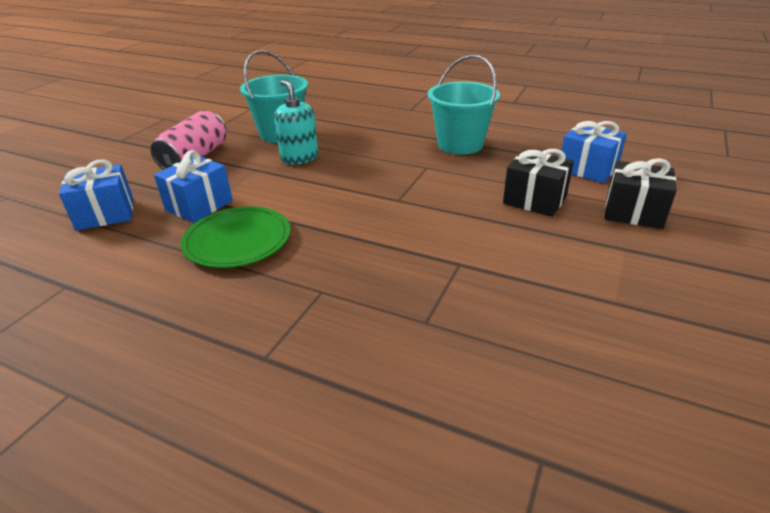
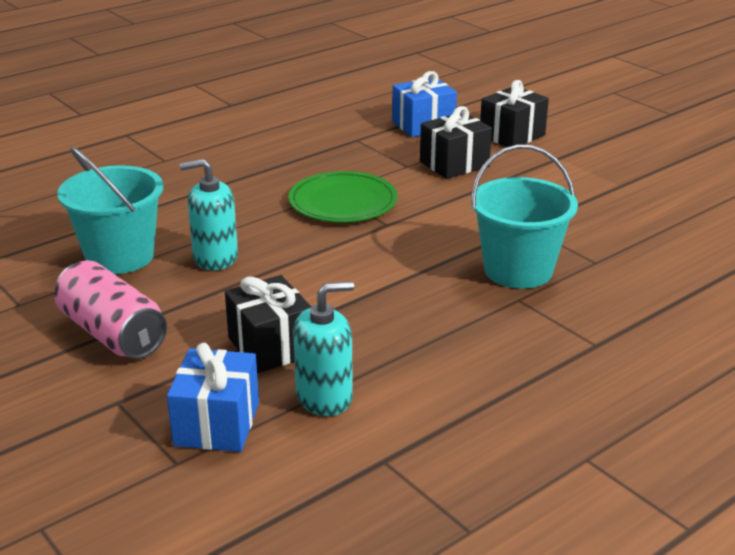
camera: 65 degrees left, 5 degrees down
(142, 241) = (324, 397): none -> turquoise soap dispenser
(199, 205) = (270, 346): blue gift -> black gift
(237, 240) = (384, 330): green plate -> green plate (343, 202)
(460, 144) = (301, 161): turquoise bucket -> turquoise bucket (518, 270)

